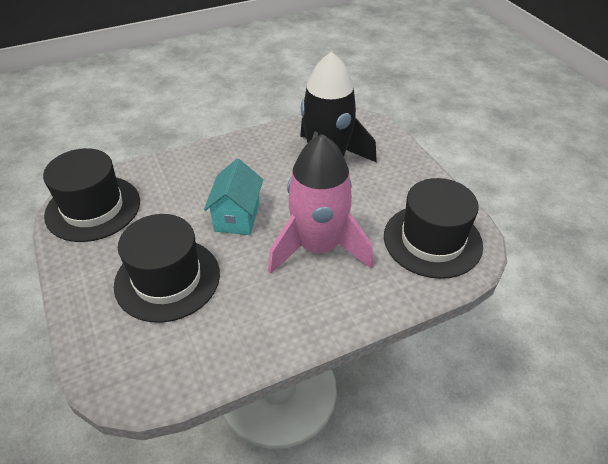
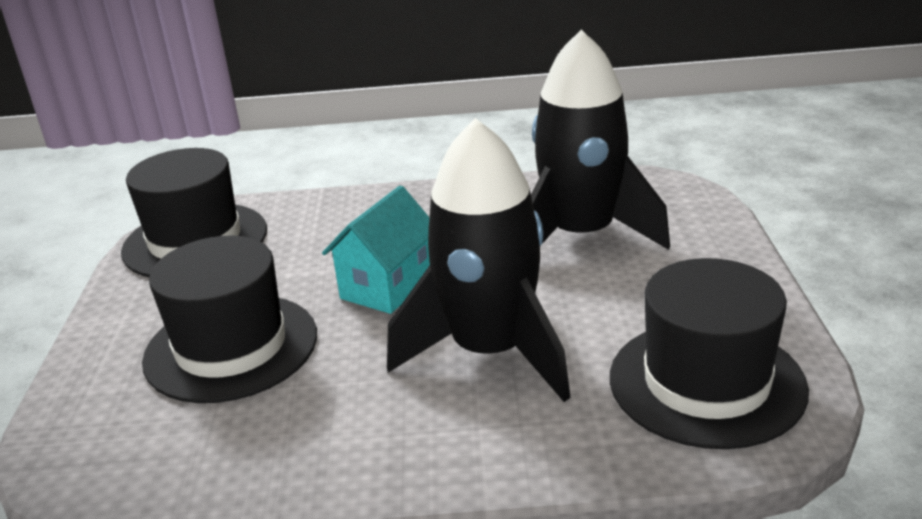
camera: 25 degrees right, 15 degrees down
(318, 247) = (490, 352): pink rocket -> black rocket

